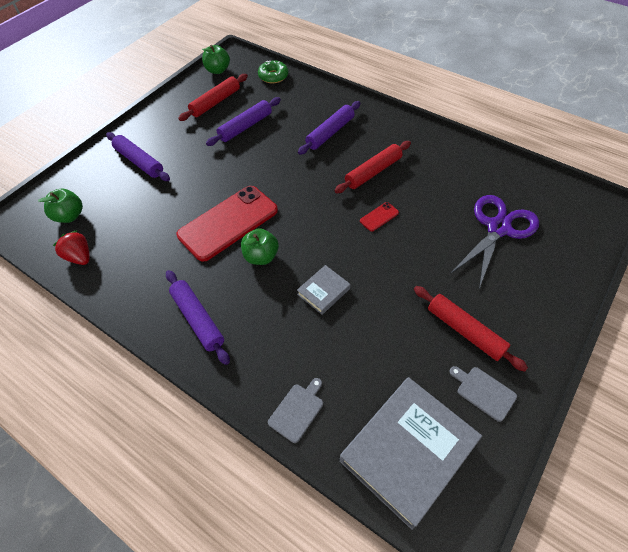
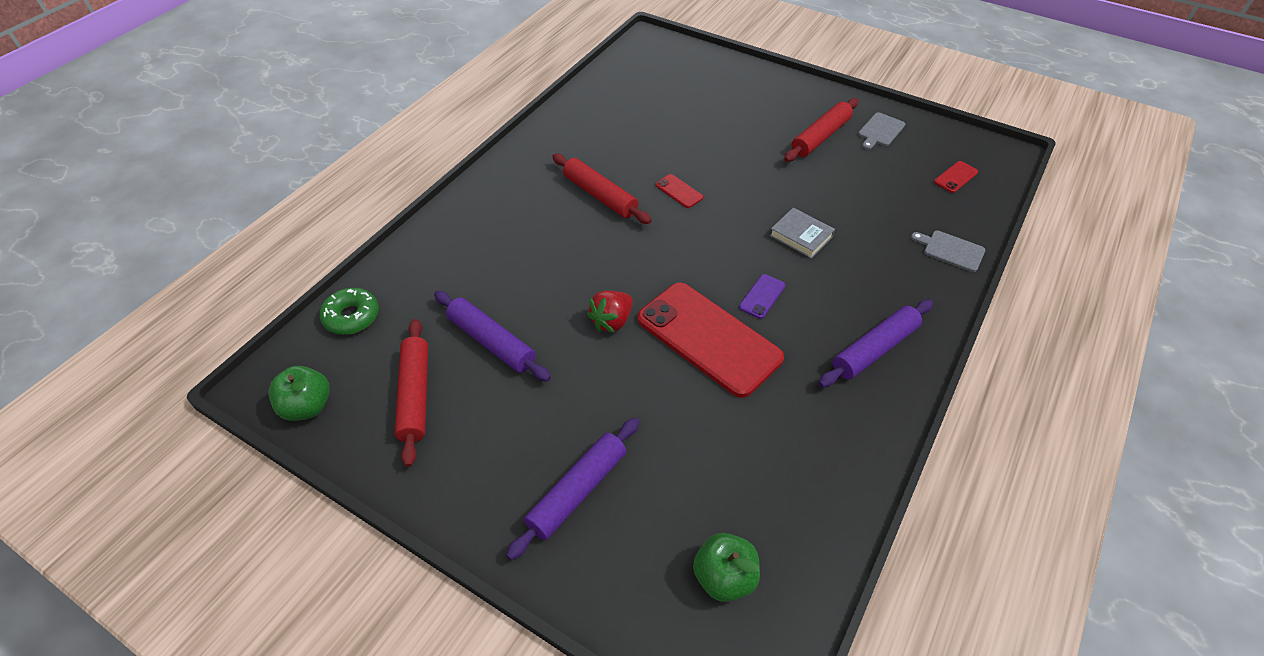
camera: 95 degrees left, 5 degrees down
(79, 257) = (810, 529): red strawberry -> red strawberry (612, 321)
(215, 102) = (415, 395): red rolling pin -> red rolling pin turned 45 degrees clockwise
(261, 256) = (762, 296): green apple -> purple phone
(330, 133) = (516, 238): purple rolling pin -> none
(408, 451) = (955, 177): grey book -> red phone
(498, 228) = (684, 106): purple scissors -> none

